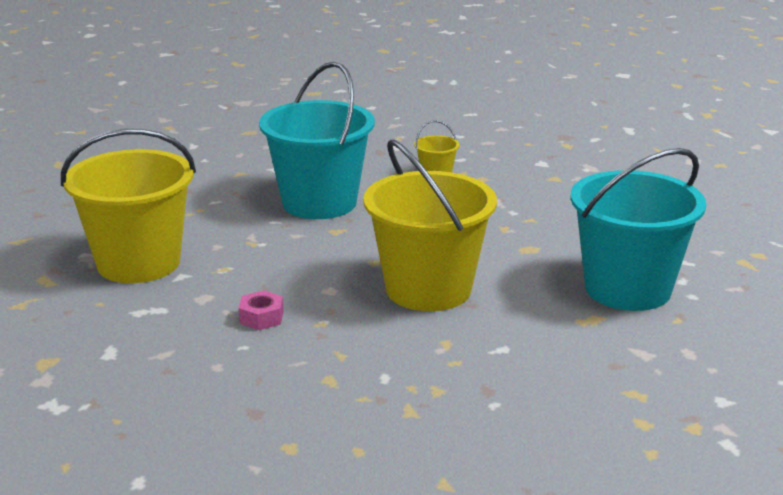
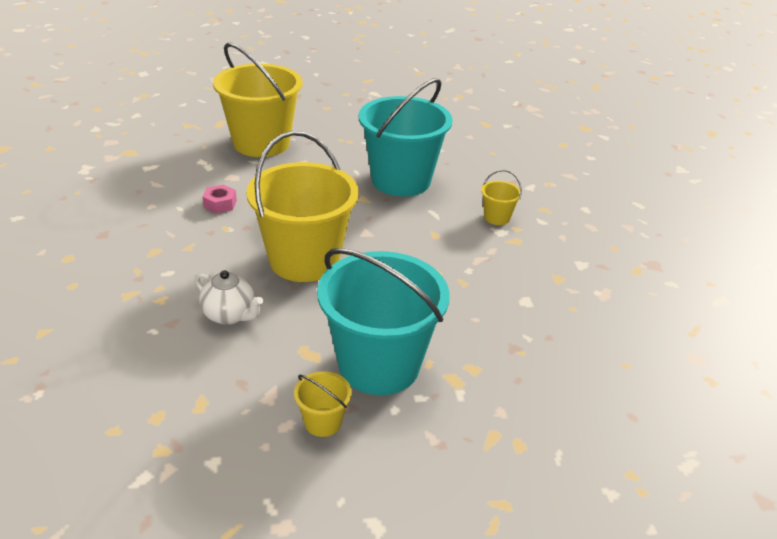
camera: 60 degrees right, 10 degrees up
(498, 352) = (230, 315): none -> white teapot
(693, 333) = (323, 422): none -> yellow bucket

